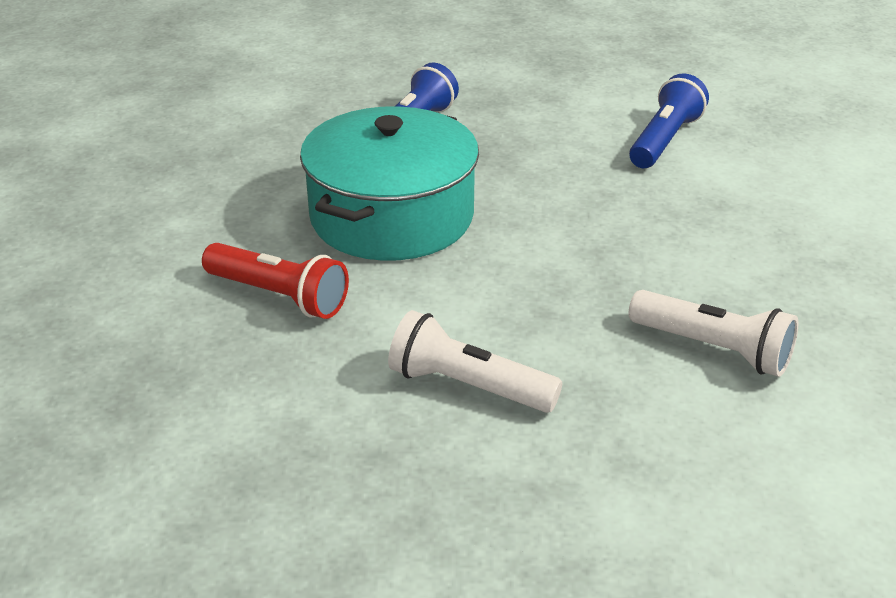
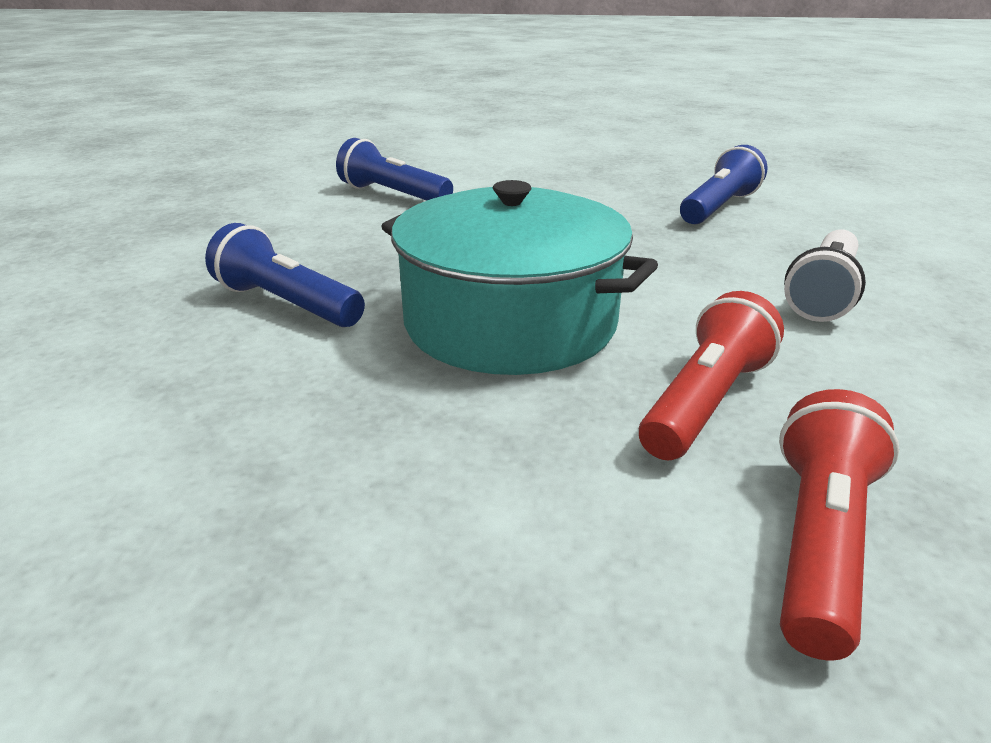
camera: 85 degrees left, 5 degrees down
(139, 321) = (819, 542): none -> red flashlight
(714, 349) = (719, 207): white flashlight -> blue flashlight

